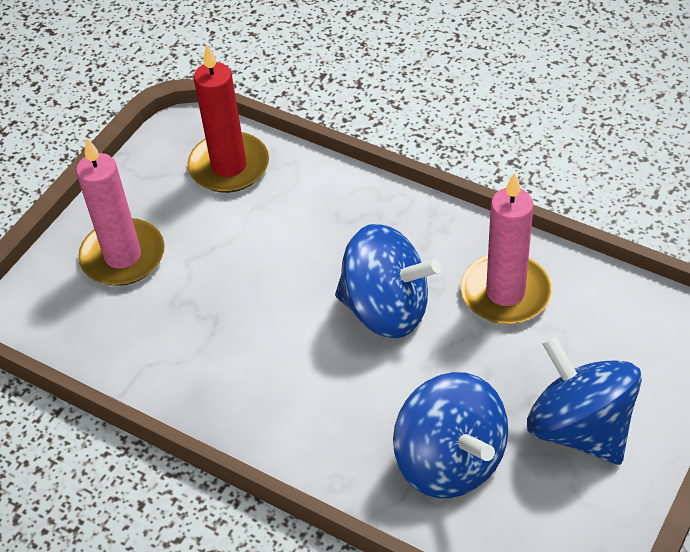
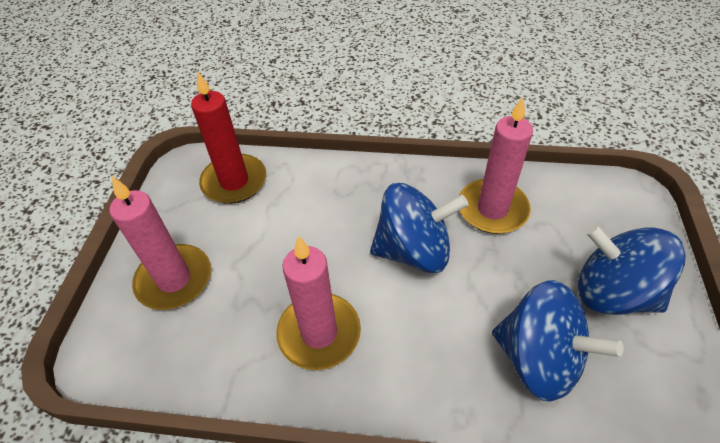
camera: 25 degrees left, 0 degrees up
(242, 358) = (319, 333): none -> pink candle

